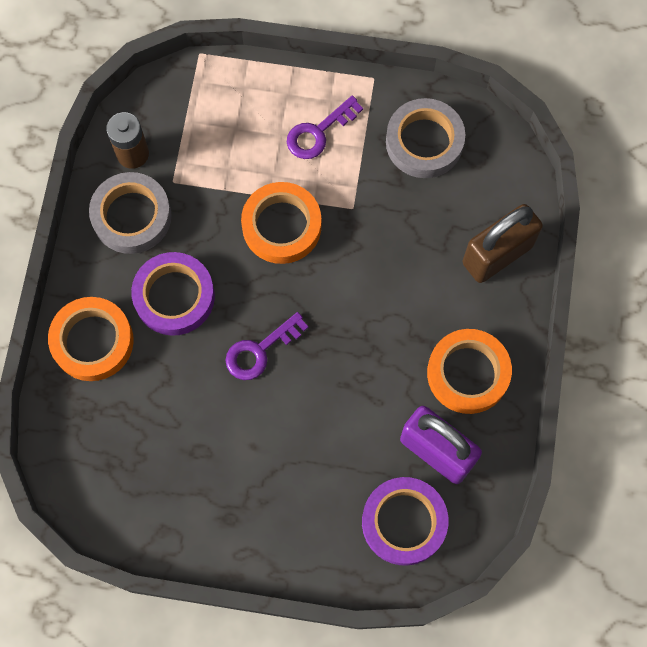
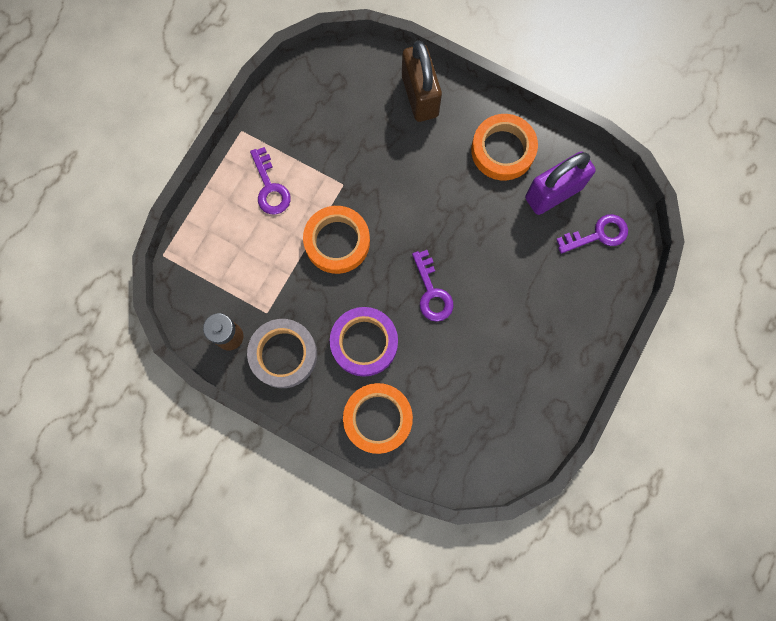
camera: 70 degrees left, 5 degrees up
(404, 522) = (598, 234): purple tape -> purple key
(424, 142) = (310, 113): grey tape -> none

